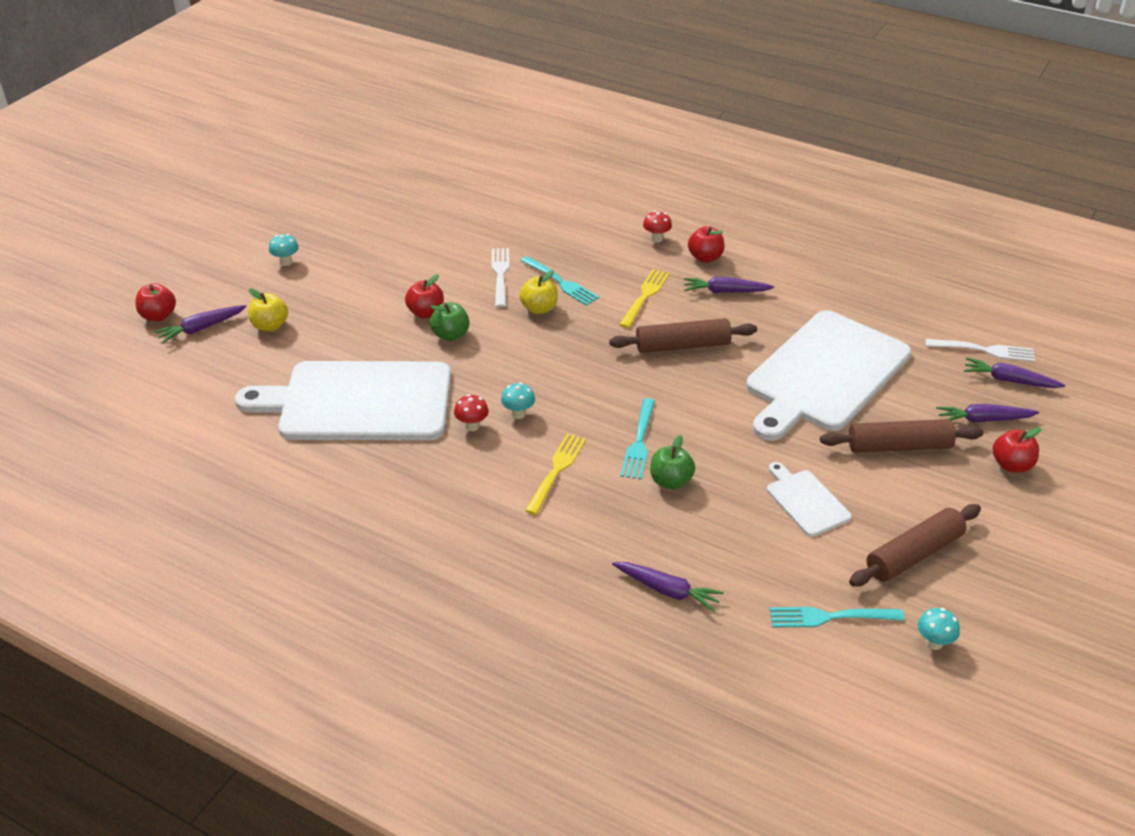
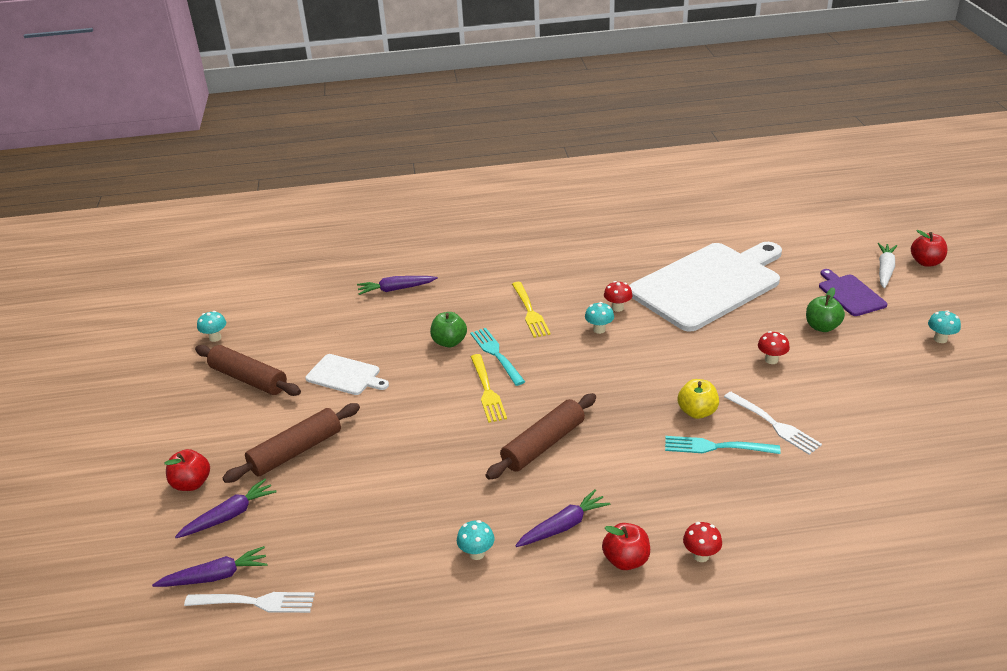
camera: 145 degrees right, 5 degrees down
(201, 328) = (885, 270): purple carrot -> white carrot
(270, 326) = (850, 294): yellow apple -> purple cutting board
(426, 313) = (771, 360): red apple -> red mushroom
(450, 335) = (726, 354): green apple -> green apple (822, 327)
(645, 297) = (628, 475): yellow fork -> yellow fork (487, 390)
(801, 305) = (477, 553): none -> turquoise mushroom
(825, 374) = (398, 485): white cutting board -> none
(831, 617) = (287, 321): turquoise fork -> none
(914, 554) = (249, 379): brown rolling pin -> brown rolling pin turned 75 degrees counterclockwise
(983, 350) = (254, 602): white fork -> white fork turned 150 degrees counterclockwise

